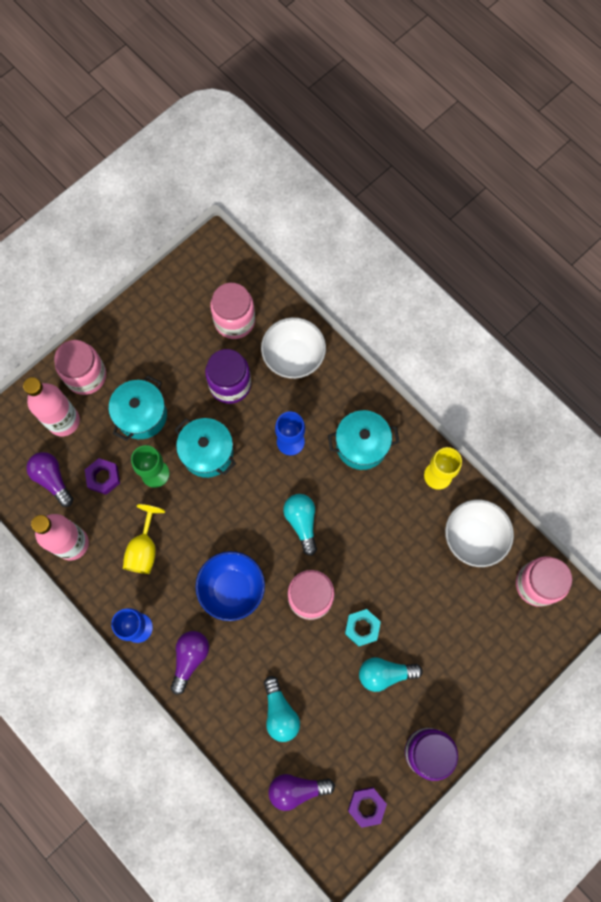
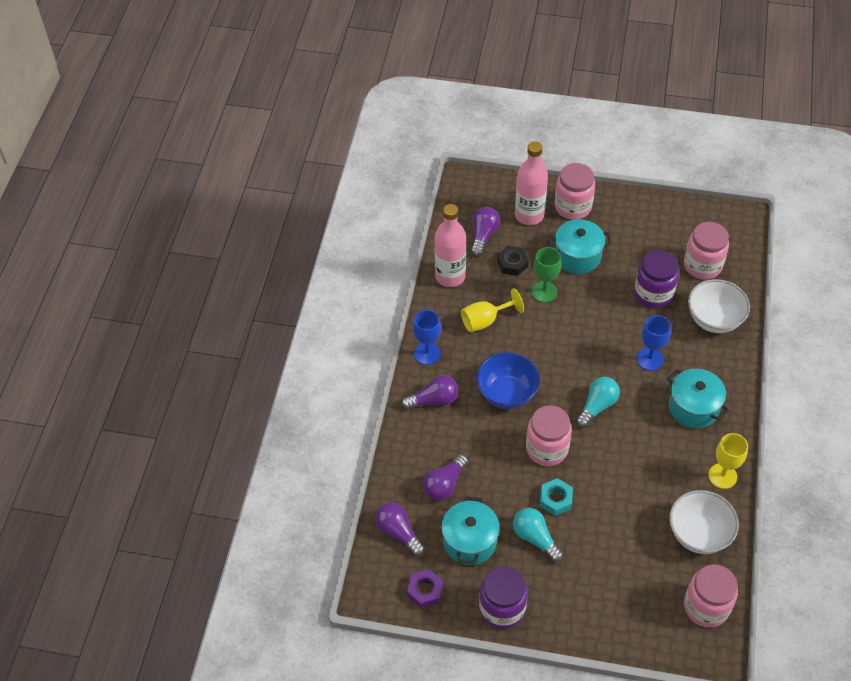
camera: 55 degrees right, 20 degrees down
(103, 477) = (512, 263): purple nut -> black nut
(207, 453) = (590, 313): turquoise pot -> turquoise pot (470, 541)
(280, 712) = (445, 484): turquoise light bulb -> purple light bulb

